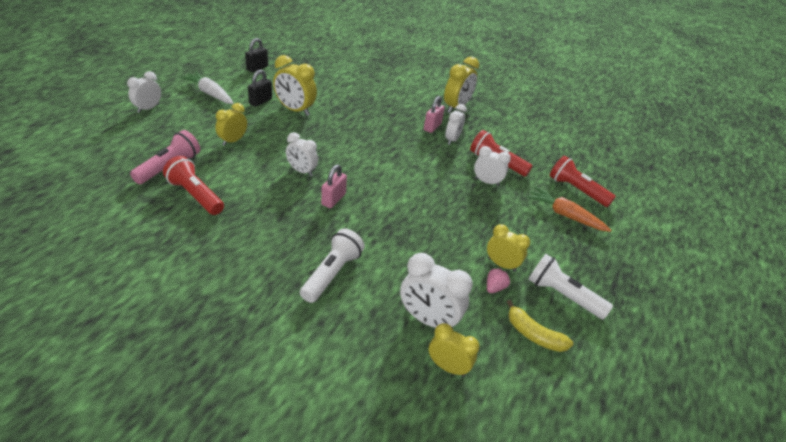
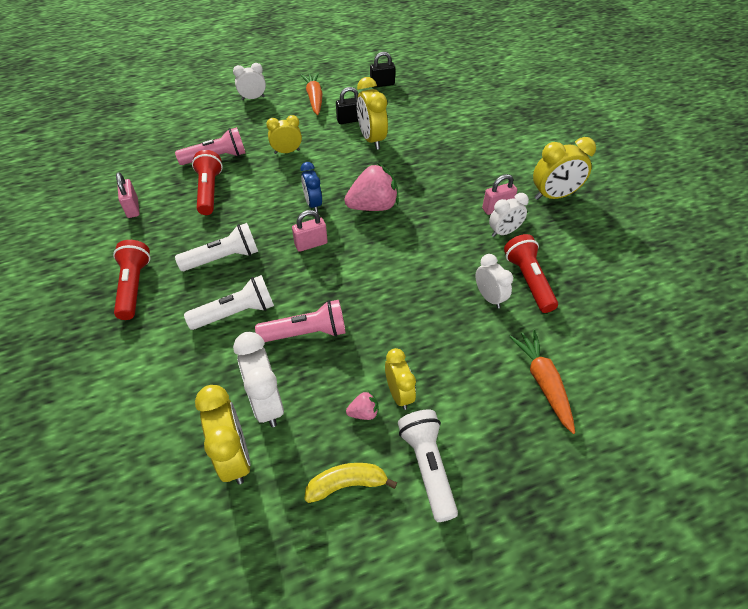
camera: 45 degrees right, 10 degrees up
(130, 239) = (133, 208): none -> pink padlock
(210, 93) = (314, 99): white carrot -> orange carrot
(272, 240) = (223, 258): none -> white flashlight
(301, 171) = (313, 204): white clock -> blue clock
(350, 155) = (373, 206): none -> pink strawberry
(401, 259) = (306, 333): none -> pink flashlight
(447, 367) = (234, 456): yellow clock -> yellow clock, size x1.52
(533, 335) = (347, 484): yellow banana -> yellow banana turned 90 degrees clockwise
(576, 190) = (597, 361): red flashlight -> red flashlight (134, 286)

